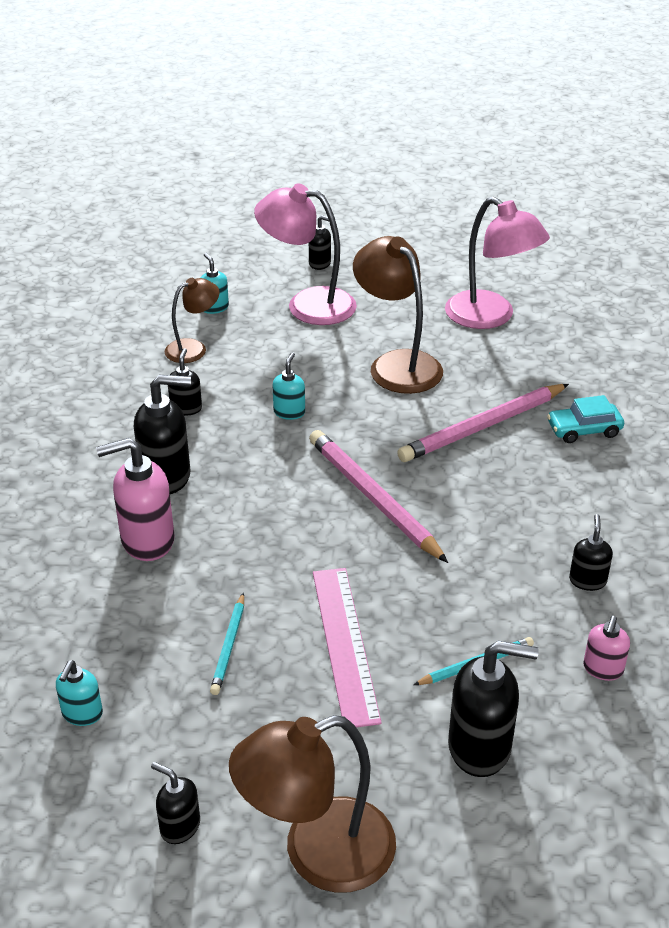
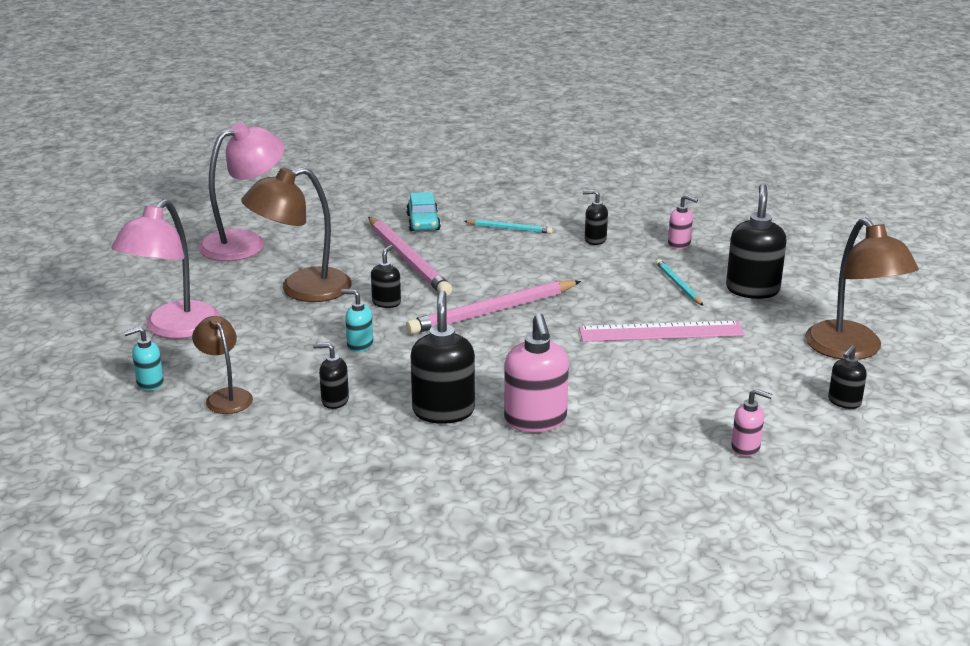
camera: 85 degrees left, 10 degrees down
(82, 714) = (746, 448): turquoise soap dispenser -> pink soap dispenser
(229, 646) = (666, 380): turquoise pencil -> turquoise pencil (509, 229)
(320, 263) = (95, 319): black soap dispenser -> black soap dispenser (386, 302)

